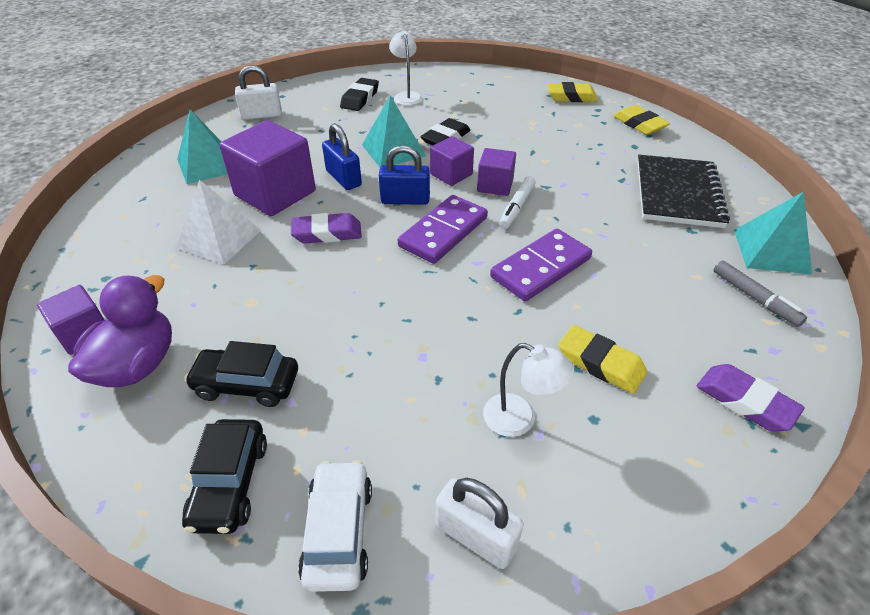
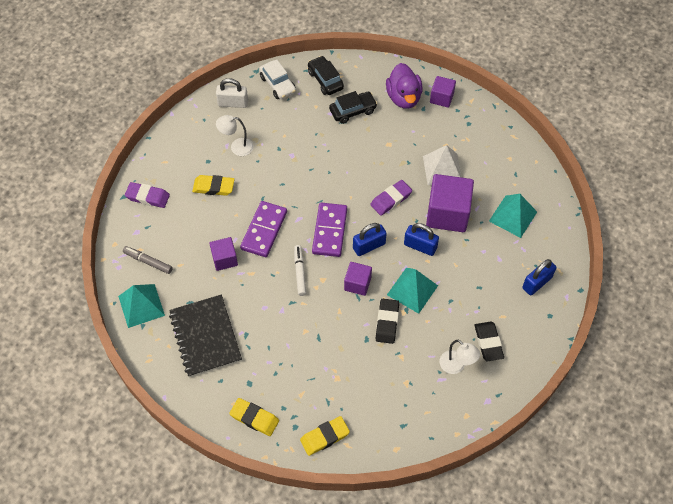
camera: 150 degrees right, 15 degrees up
(261, 115) = (537, 283): white padlock -> blue padlock
(495, 185) = (324, 286): purple cube -> purple cube (224, 259)

